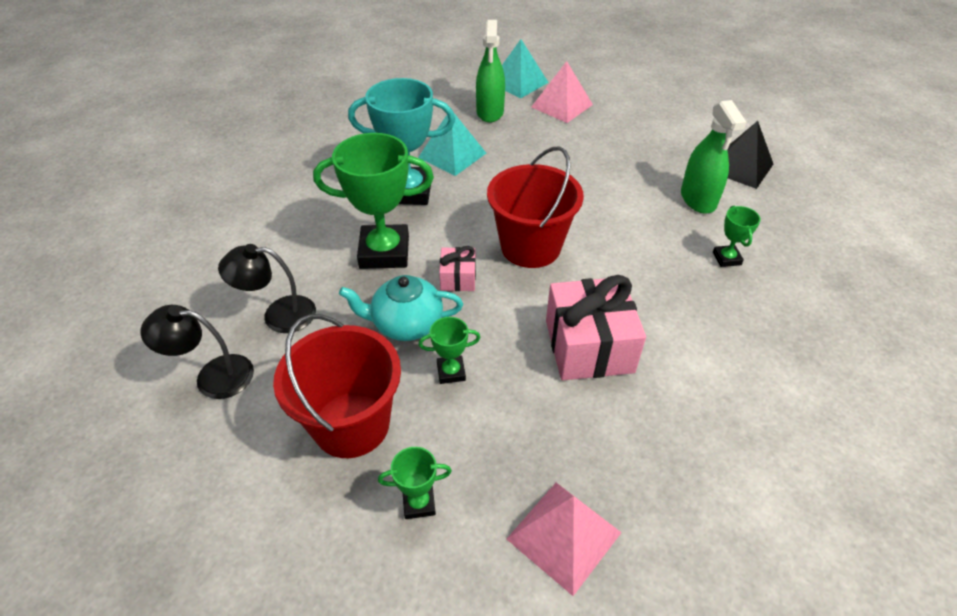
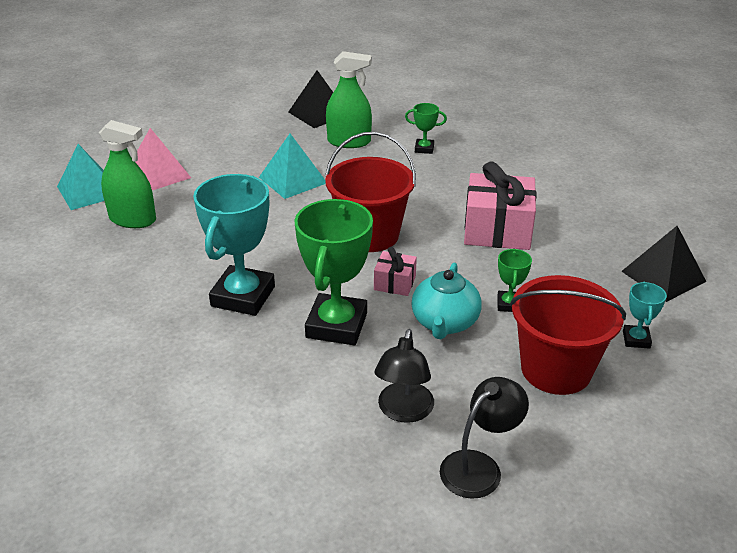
camera: 75 degrees left, 10 degrees down
(213, 376) = (479, 466): black lamp -> black lamp turned 150 degrees counterclockwise
(419, 503) = (636, 339): green trophy -> turquoise trophy
(452, 155) = (196, 257): turquoise pyramid -> turquoise pyramid (292, 180)
(564, 535) = (663, 276): pink pyramid -> black pyramid

